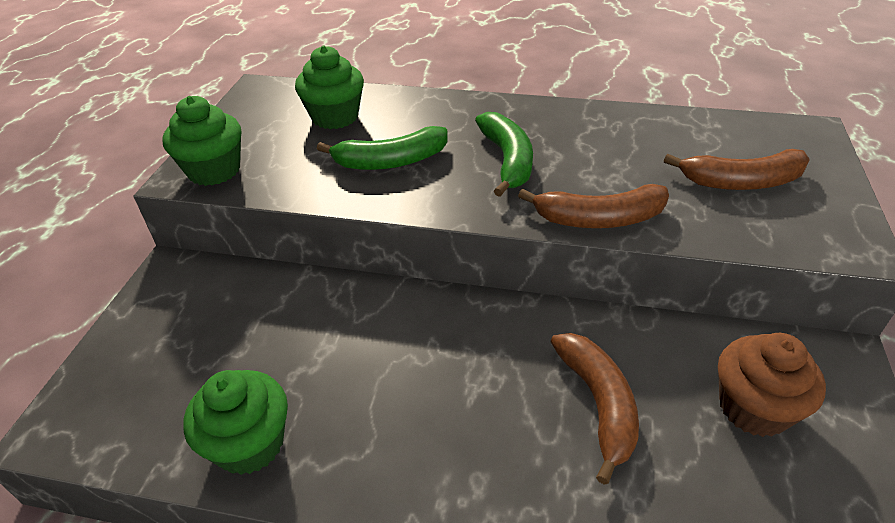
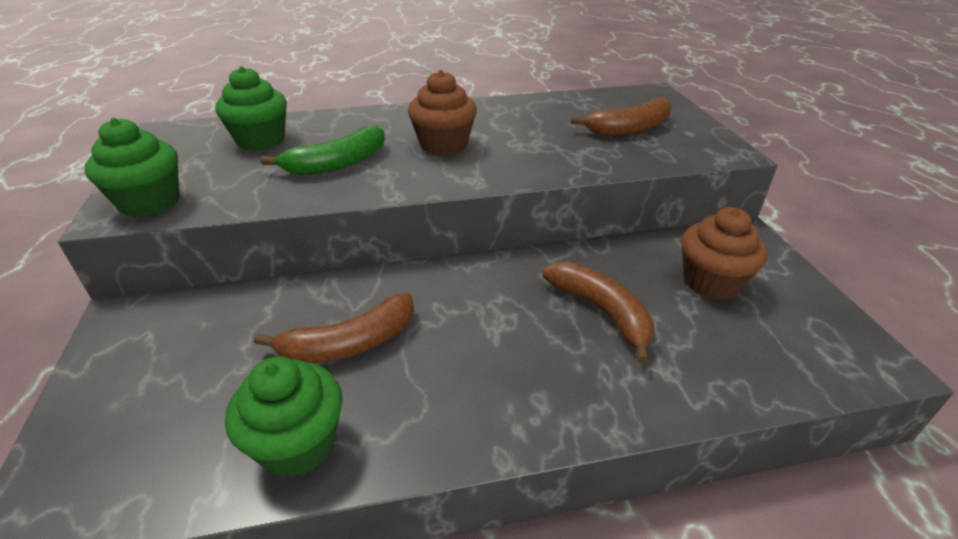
camera: 25 degrees left, 5 degrees down
(508, 160) = (444, 145): green banana -> brown cupcake
(599, 219) = (544, 169): brown banana -> brown banana (349, 344)

